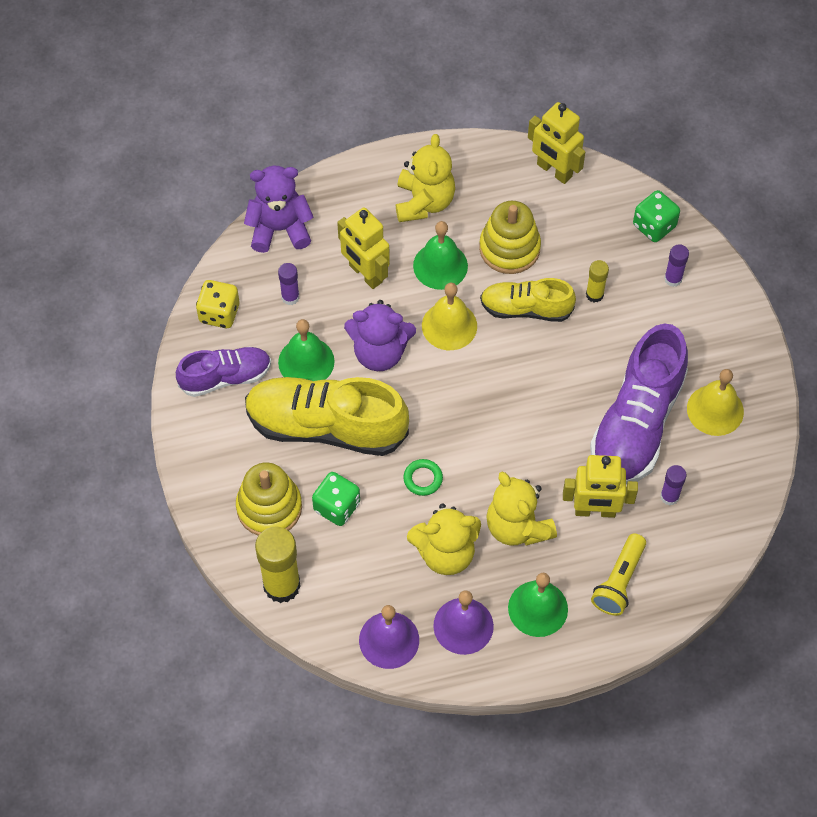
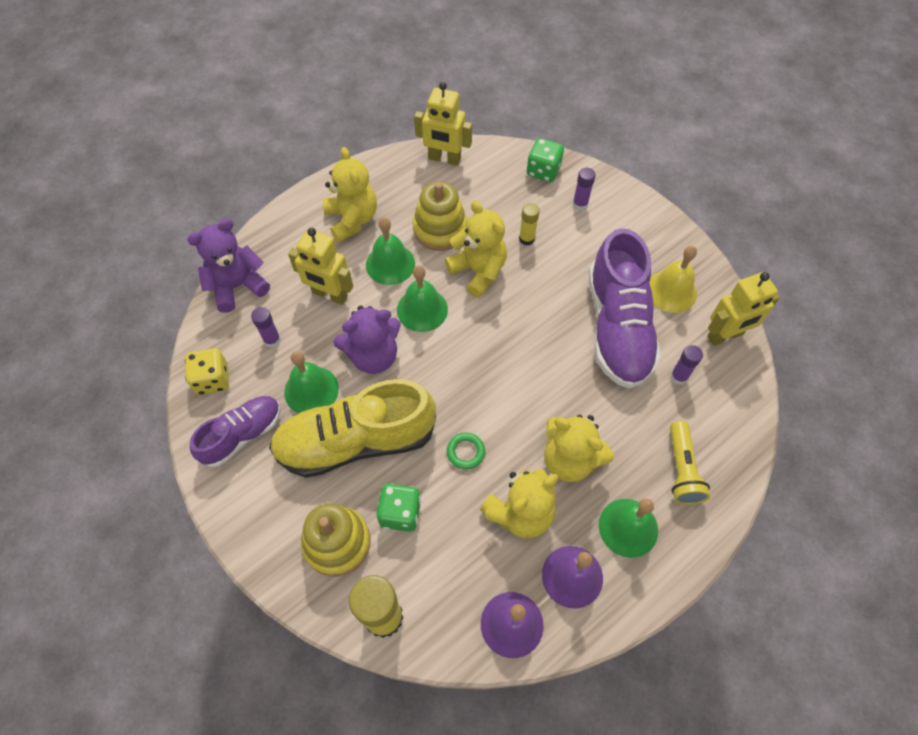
camera: 25 degrees left, 0 degrees up
(449, 326) = (422, 309): yellow bell -> green bell
(526, 309) = (478, 271): yellow shoe -> yellow teddy bear
(595, 511) = (626, 415): yellow robot -> yellow robot (725, 335)

